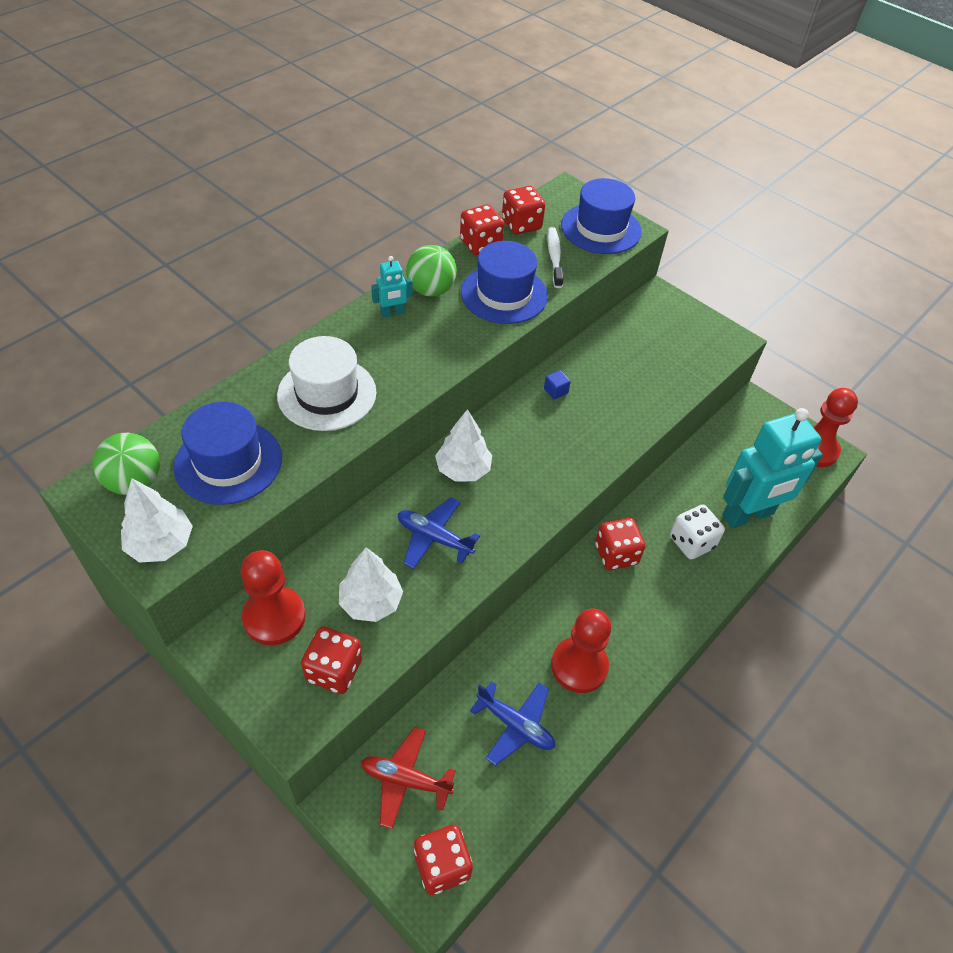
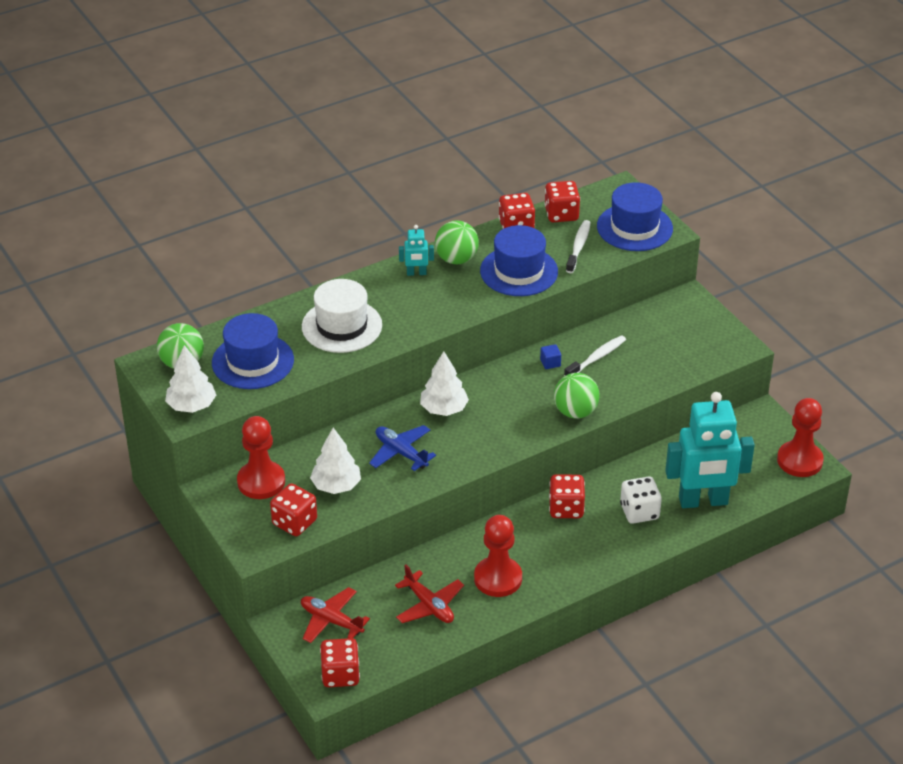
camera: 20 degrees right, 10 degrees down
(515, 725) = (429, 605): blue plane -> red plane
(600, 376) = (597, 358): none -> white toothbrush
(606, 445) = (575, 412): none -> green ball

